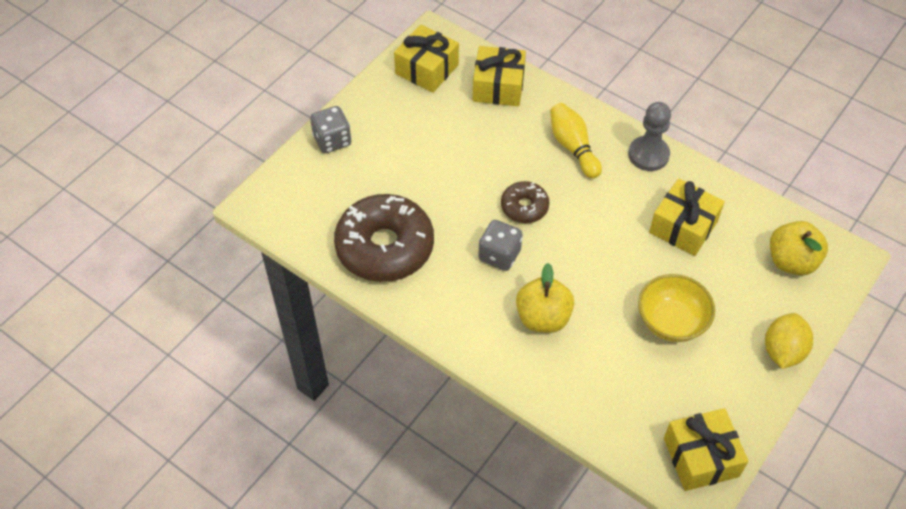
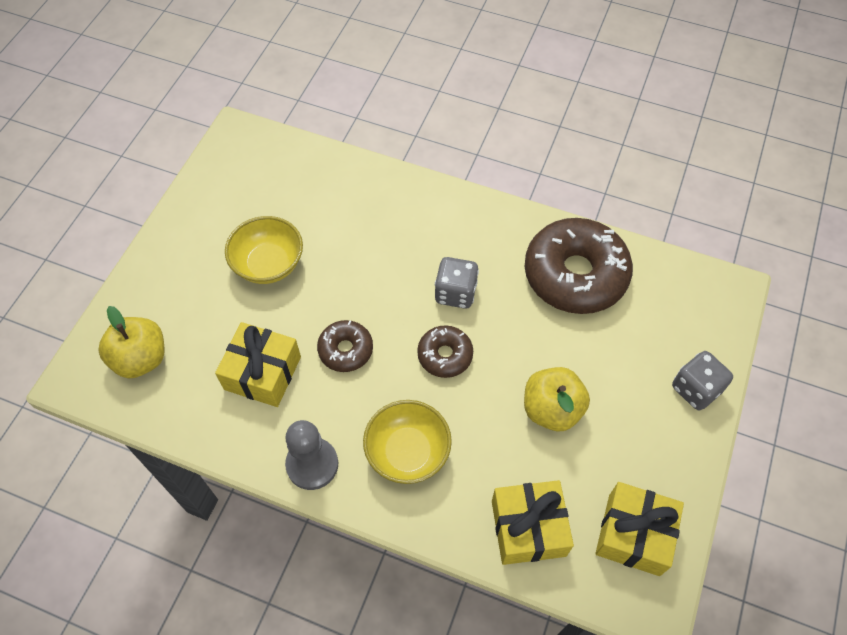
camera: 165 degrees right, 5 degrees up
(543, 318) = (395, 240): yellow apple -> yellow apple (551, 409)
(573, 147) = (407, 452): yellow bowling pin -> yellow bowl
(609, 229) = (345, 350): none -> brown donut
(701, 457) = (235, 156): yellow gift -> none
(783, 351) = (157, 260): yellow lemon -> none

